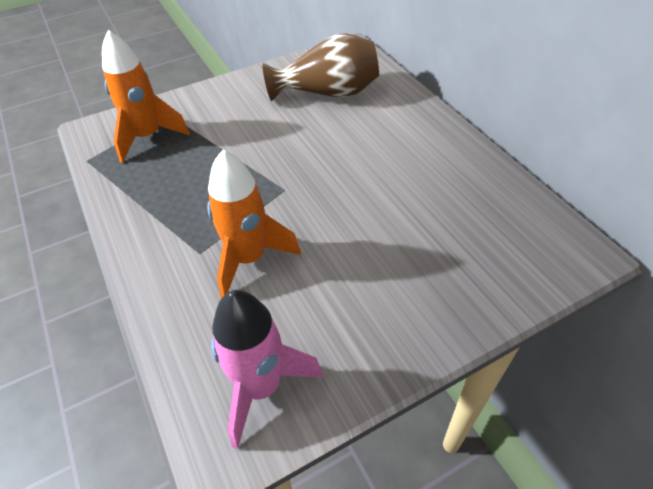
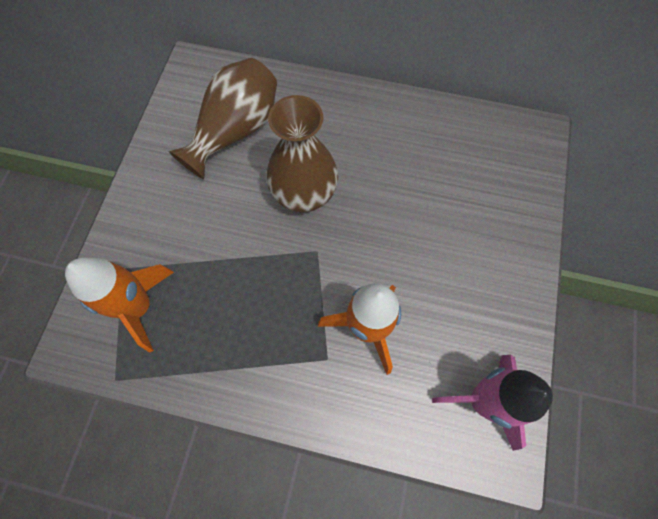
camera: 50 degrees left, 20 degrees up
(322, 153) = (304, 195): none -> brown vase

